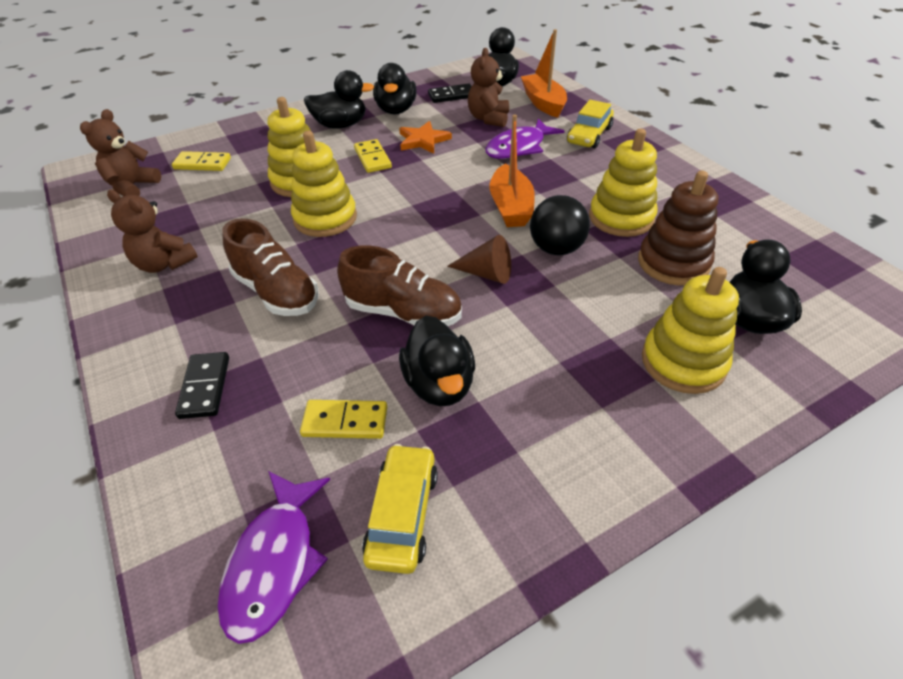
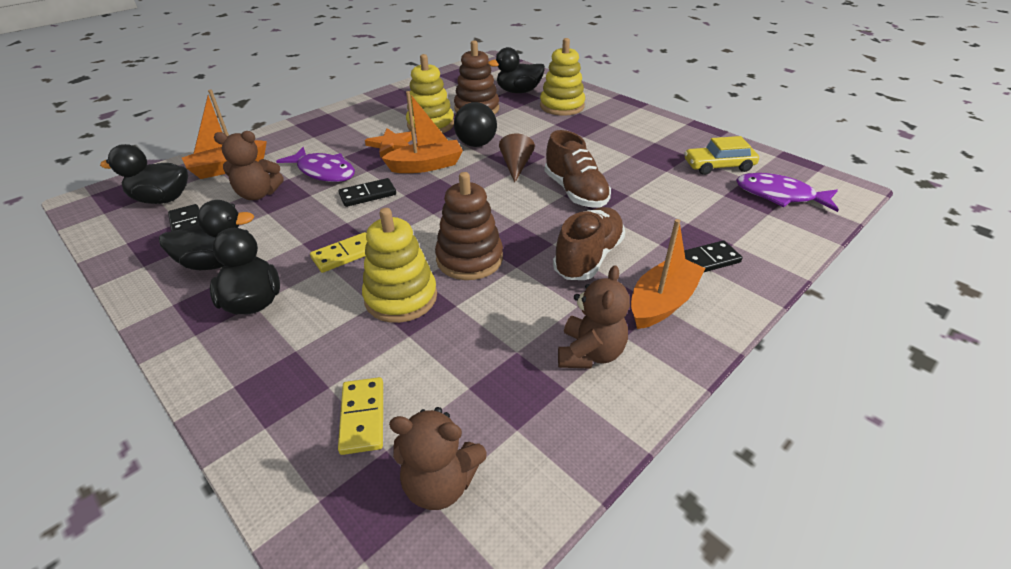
camera: 105 degrees left, 5 degrees down
(177, 325) = (662, 302): none -> orange boat
(274, 562) = (779, 196): purple fish -> purple fish turned 150 degrees counterclockwise
(325, 218) = (469, 259): yellow stacking toy -> brown stacking toy
(345, 421) = (681, 194): yellow domino -> none
(403, 313) = (575, 192): brown shoe -> brown shoe turned 150 degrees clockwise
(423, 140) = (304, 228): orange star -> orange star (392, 145)
(439, 384) = (628, 169): black duck -> none
(463, 170) = (368, 195): none -> black domino
(589, 135) = (303, 142): yellow car -> none

